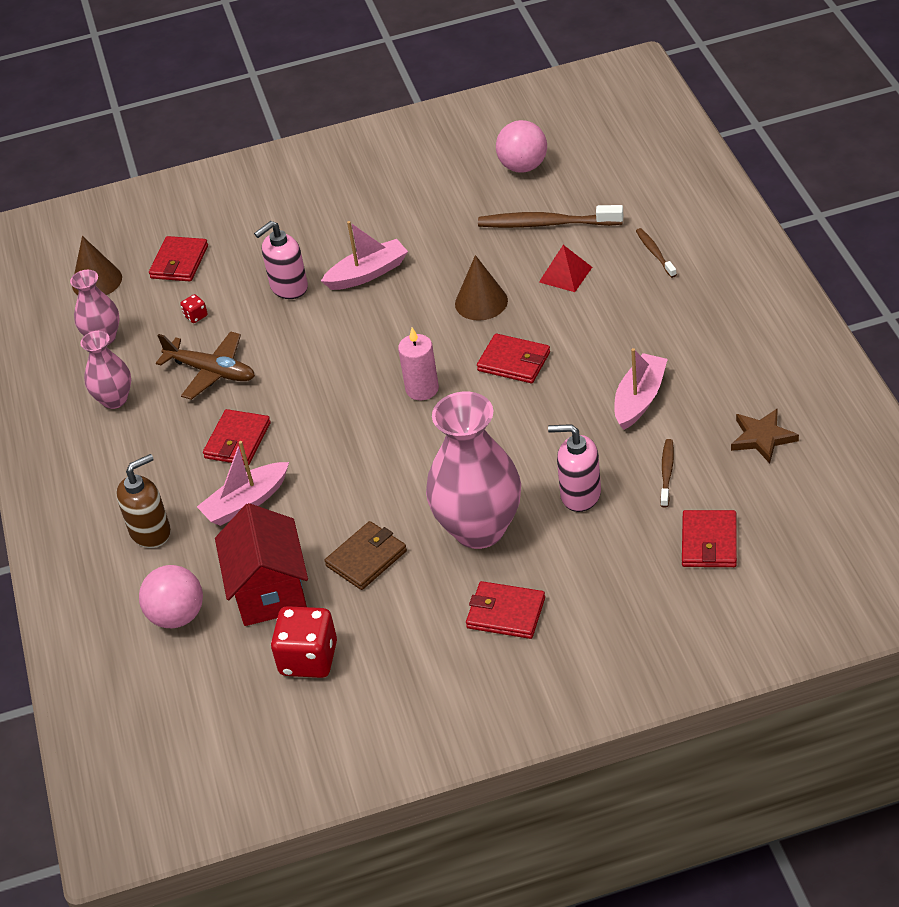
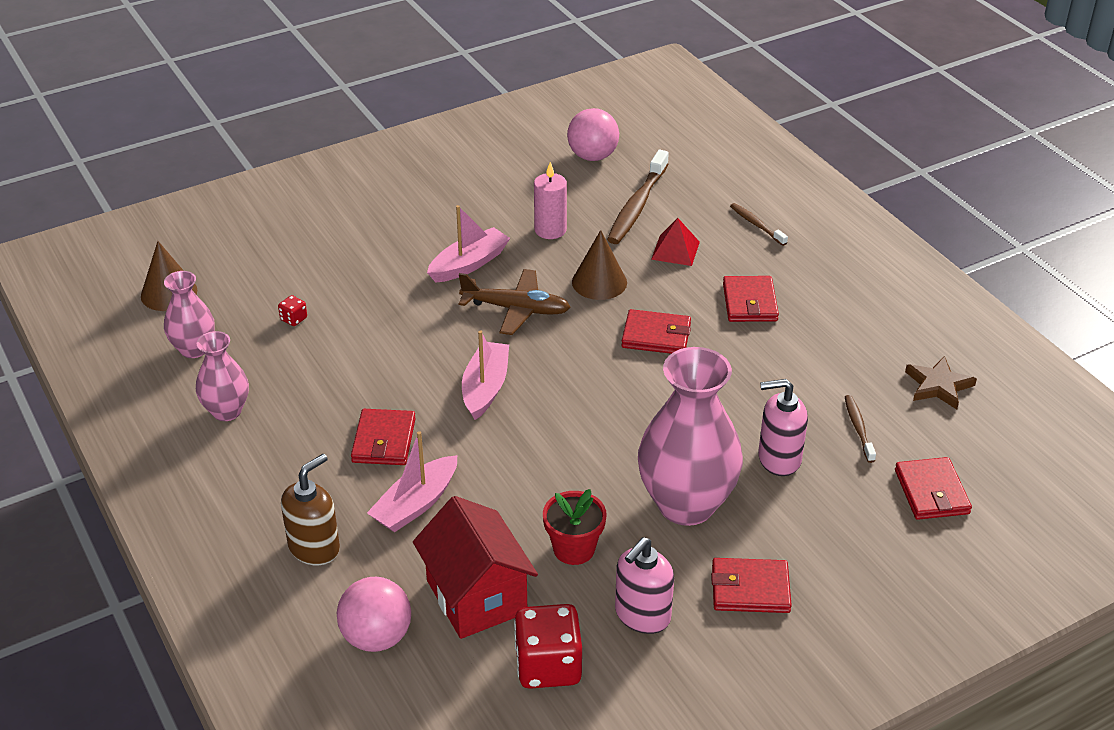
camera: 20 degrees left, 5 degrees down
(179, 262) = (258, 267): red wallet -> red wallet (750, 302)
(211, 372) = (330, 373): brown plane -> brown plane (516, 309)
(288, 287) = (388, 283): pink soap dispenser -> pink soap dispenser (642, 615)
(366, 558) = (574, 549): brown wallet -> red flower pot
(422, 389) = (569, 370): pink candle -> pink candle (550, 230)
(546, 224) = (637, 206): brown toothbrush -> brown toothbrush turned 60 degrees counterclockwise
(639, 399) = (800, 360): pink boat -> pink boat (485, 388)

